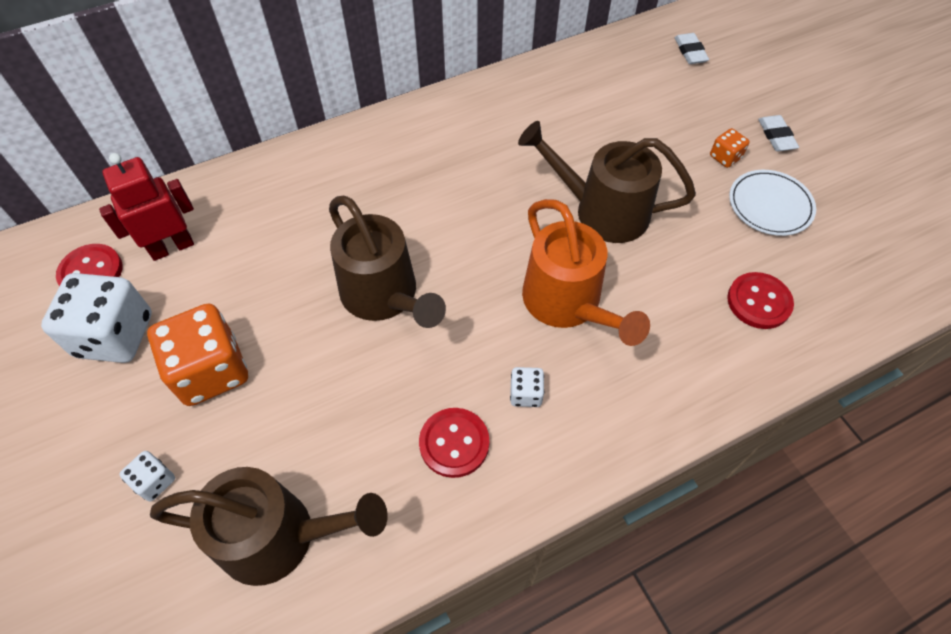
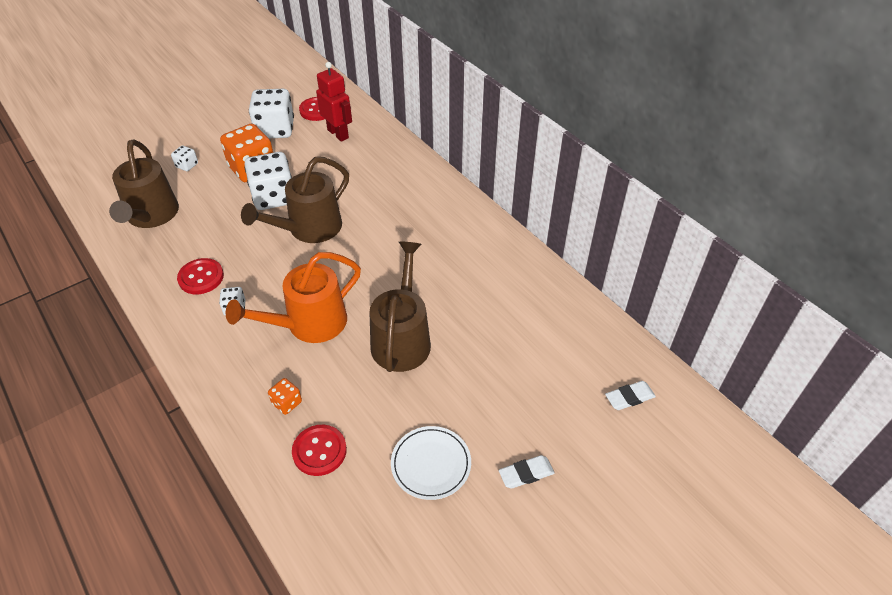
camera: 80 degrees right, 10 degrees down
(296, 340) = (274, 197): none -> white dice
(725, 157) = (485, 427): orange dice -> orange dice (287, 403)

